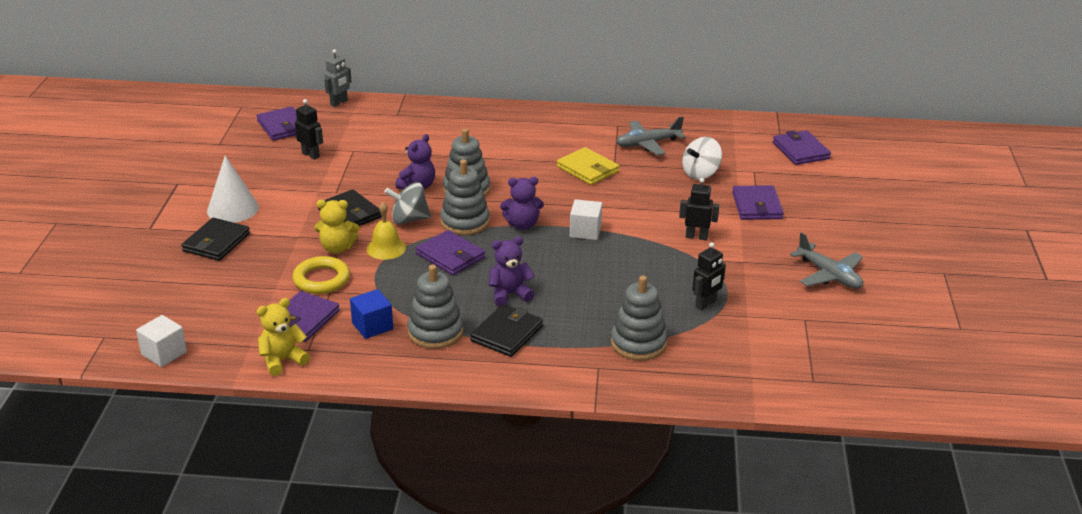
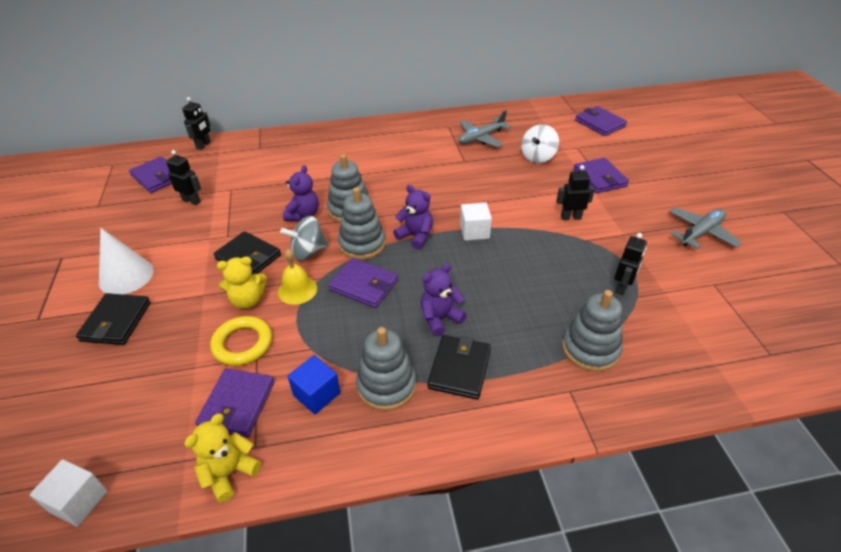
camera: 15 degrees left, 10 degrees up
(339, 103) = (203, 145): grey robot -> black robot
(522, 225) = (415, 236): purple teddy bear -> purple teddy bear turned 120 degrees counterclockwise
(587, 169) = (445, 170): yellow wallet -> none
(829, 275) = (700, 233): grey plane -> grey plane turned 75 degrees counterclockwise

